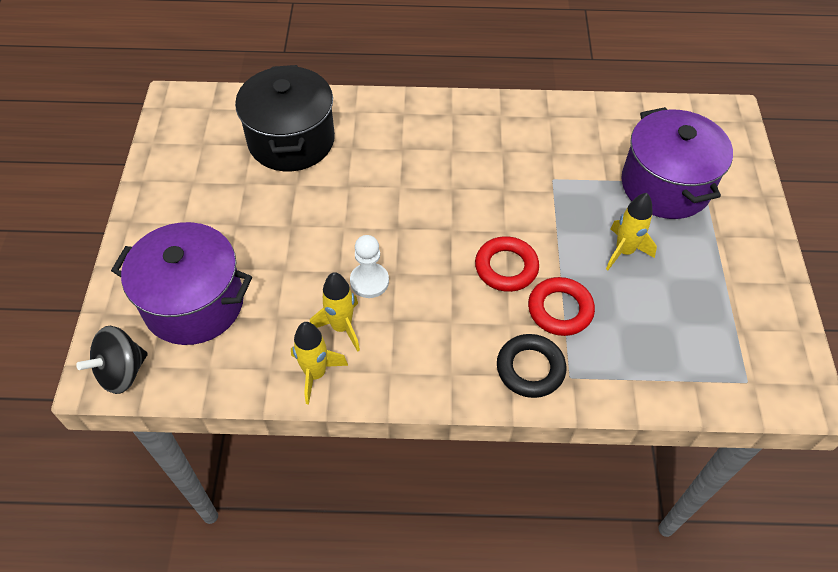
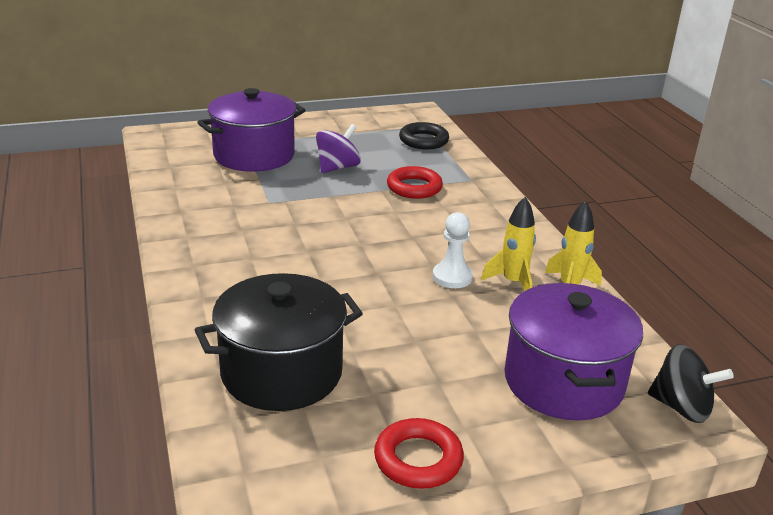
camera: 110 degrees left, 25 degrees down
(506, 267) = (388, 213): red ring -> red ring (418, 459)
(530, 369) = (477, 194): black ring -> black ring (423, 140)
(624, 251) = (337, 167): yellow rocket -> purple spinning top

